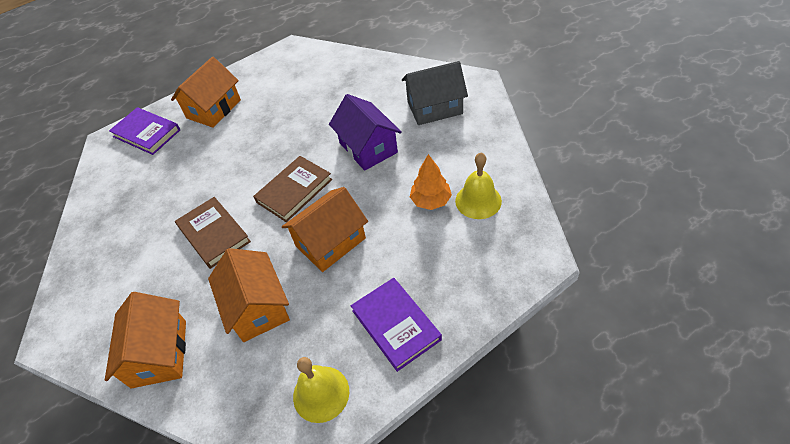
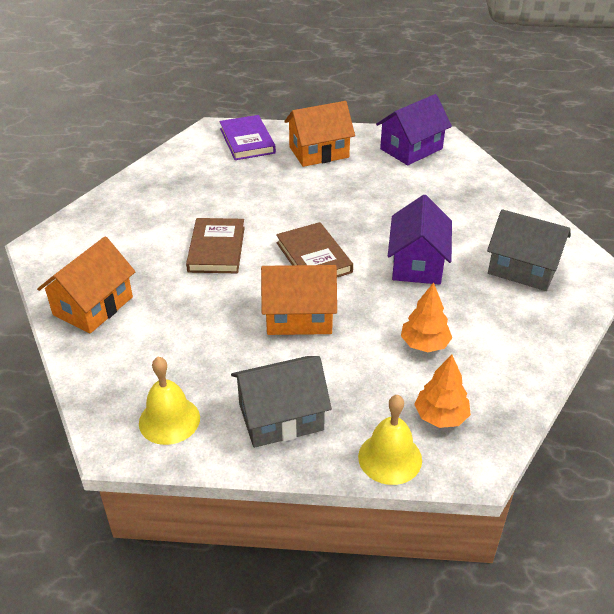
camera: 35 degrees right, 10 degrees down
(257, 307) = (191, 324): orange house -> none
(278, 68) = (411, 149): none -> purple house
(294, 191) = (314, 257): brown book -> brown book turned 75 degrees clockwise
(396, 325) = (281, 417): purple book -> grey house
(478, 201) = (470, 374): yellow bell -> yellow bell (390, 458)
(490, 242) = (441, 416): none -> orange tree

